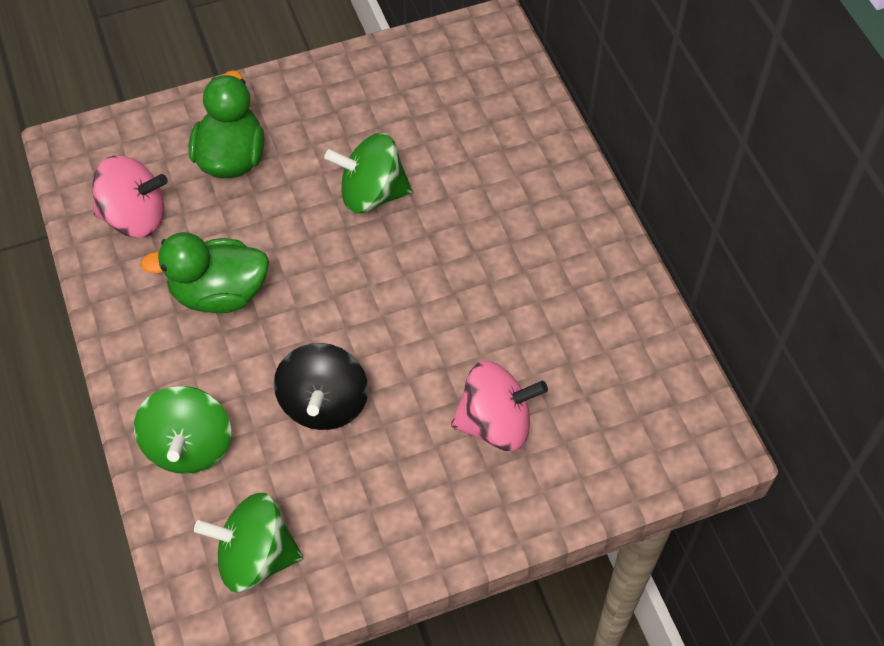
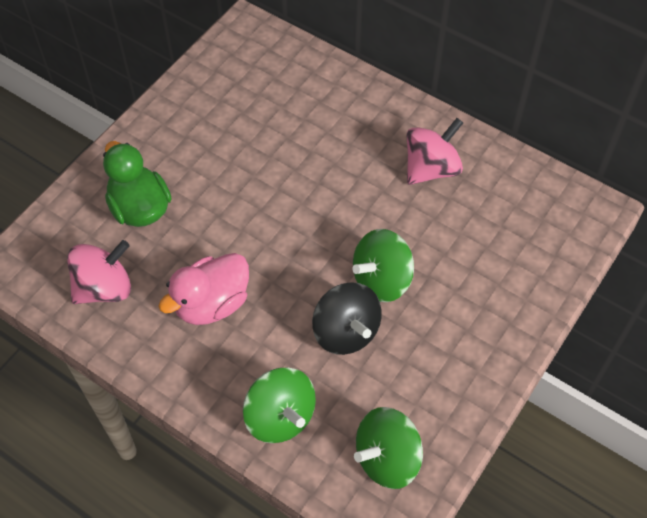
camera: 35 degrees left, 0 degrees up
(219, 293) = (212, 304): green duck -> pink duck
(372, 194) = (259, 178): green spinning top -> green spinning top (382, 280)
(495, 423) = (463, 276): pink spinning top -> pink spinning top (431, 169)

